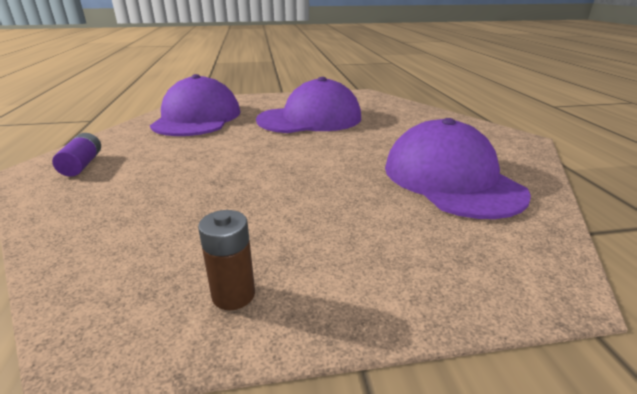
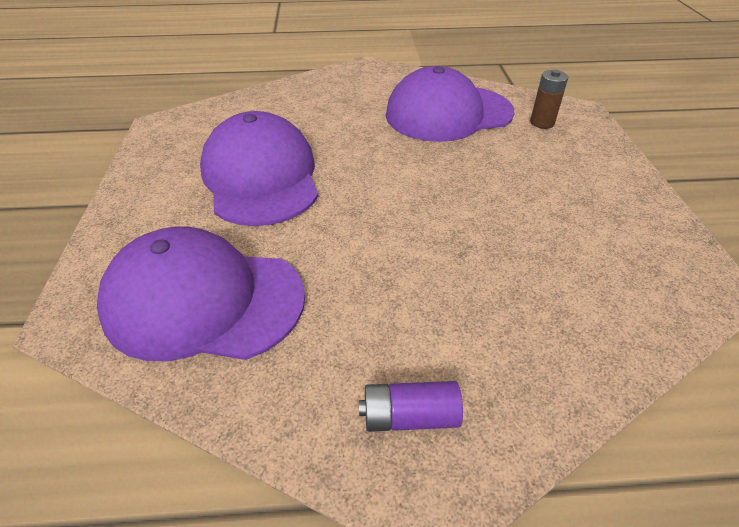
camera: 85 degrees left, 15 degrees up
(233, 295) = (637, 225): brown battery -> brown battery (542, 123)

